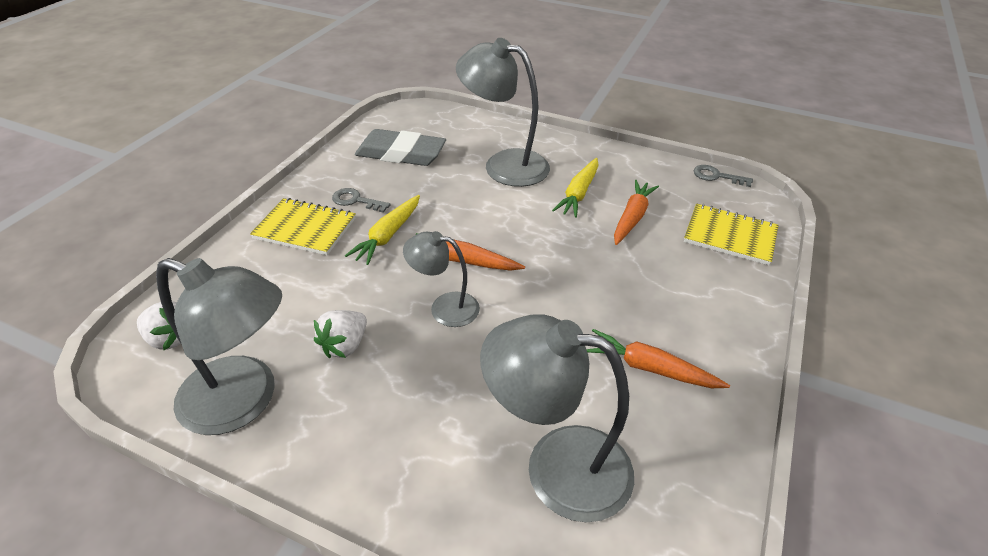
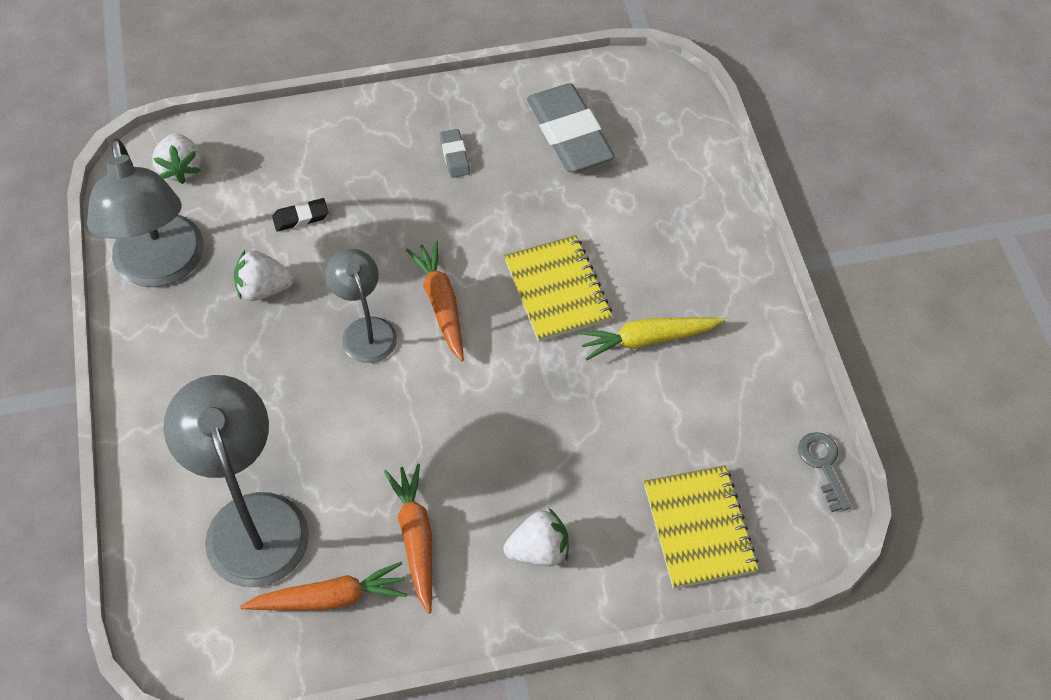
camera: 55 degrees right, 15 degrees up
(305, 228) = (379, 149): yellow notebook -> yellow notebook (557, 290)
(308, 293) = (301, 217): none -> black eraser
(356, 201) = (454, 156): grey key -> grey eraser
(388, 235) = (426, 219): yellow carrot -> none
(504, 165) = (638, 238): grey lamp -> none
(632, 218) = (647, 414): orange carrot -> orange carrot (329, 598)
(702, 310) = (539, 550): none -> white strawberry

